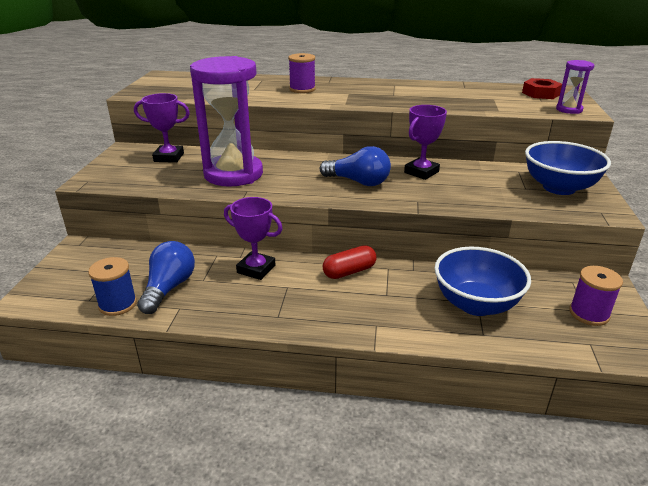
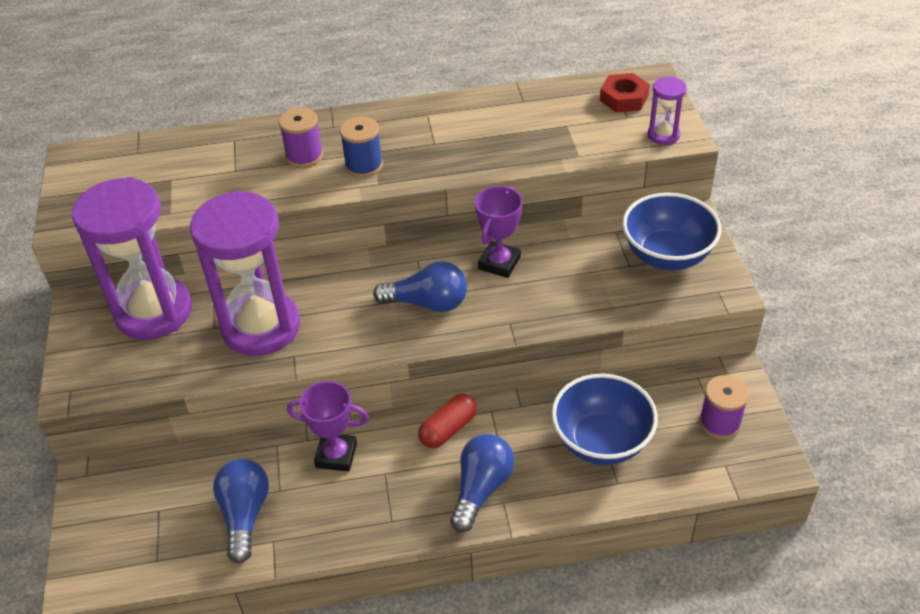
camera: 15 degrees left, 15 degrees up
(118, 304) = (196, 557): blue spool -> blue spool (364, 165)
(169, 157) = (154, 312): purple trophy -> purple hourglass
(360, 312) = (481, 489): none -> blue light bulb

